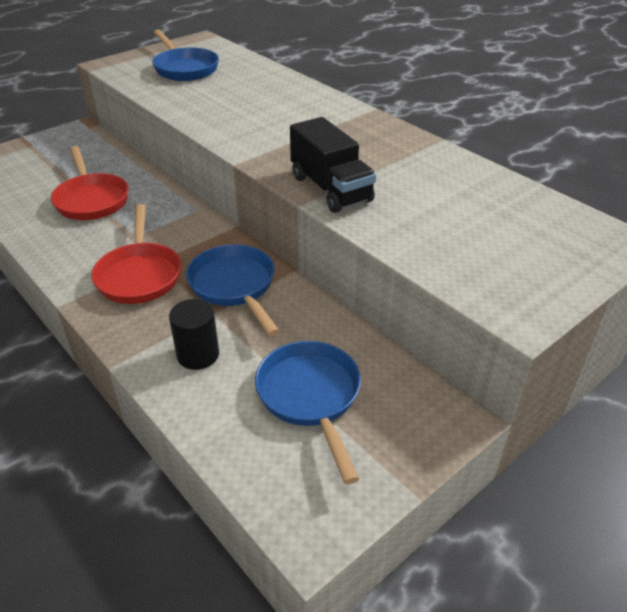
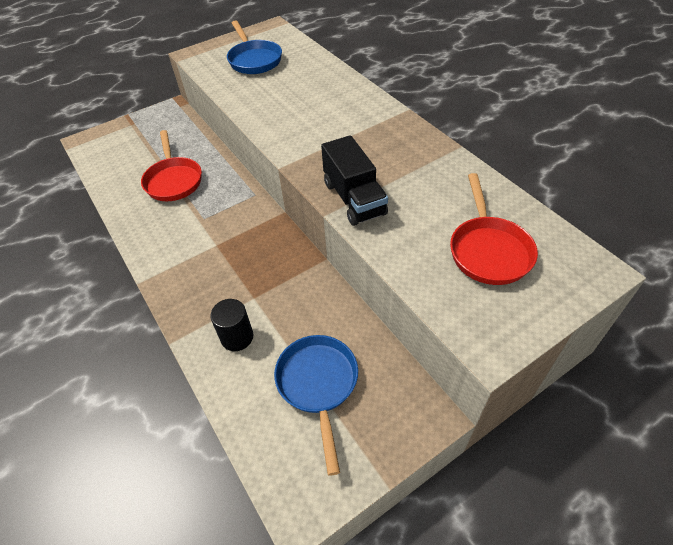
camera: 10 degrees right, 10 degrees up
(139, 275) = (202, 257): red pan -> red pan (488, 250)
(234, 287) = (274, 273): blue pan -> none

